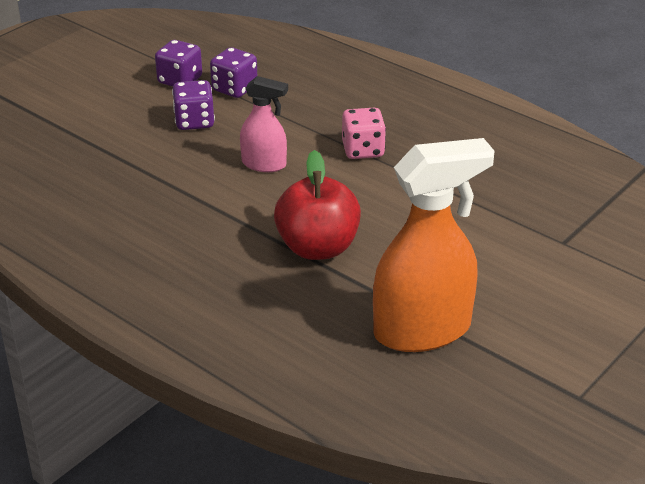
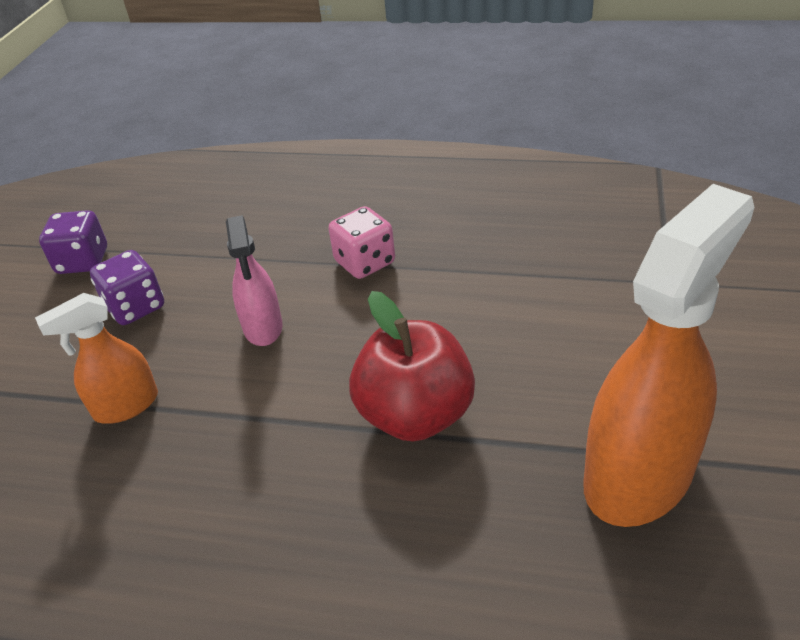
camera: 25 degrees left, 5 degrees up
(152, 175) = (126, 406): none -> orange spray bottle
(234, 89) = (159, 246): purple dice -> none
(264, 164) = (263, 328): pink spray bottle -> pink spray bottle turned 90 degrees clockwise

